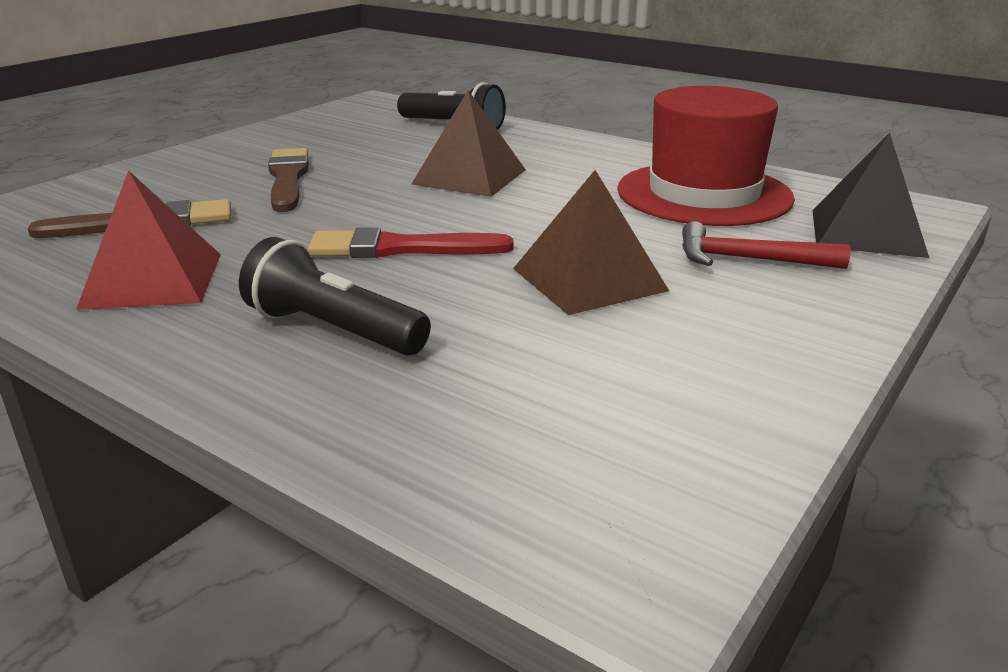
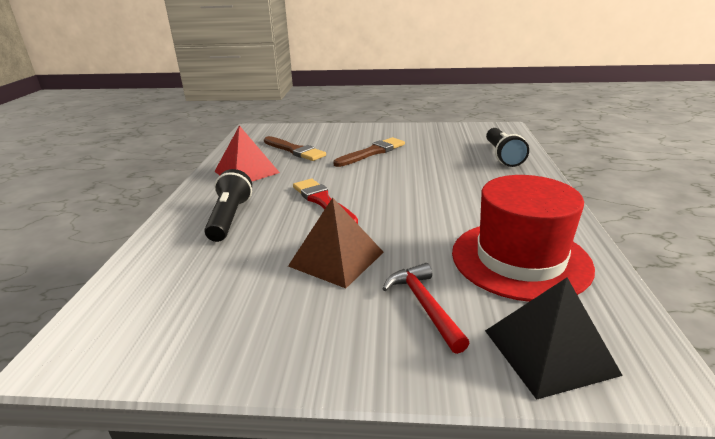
camera: 60 degrees right, 0 degrees up
(469, 177) = (434, 185): brown pyramid -> none

